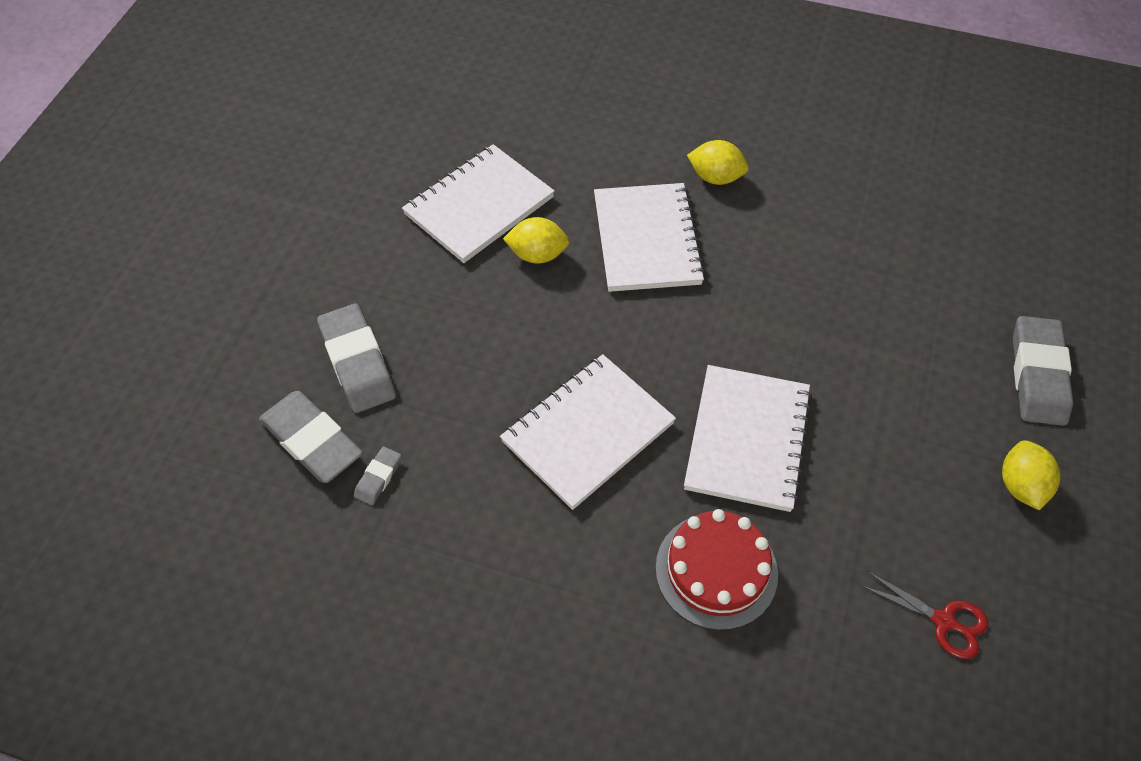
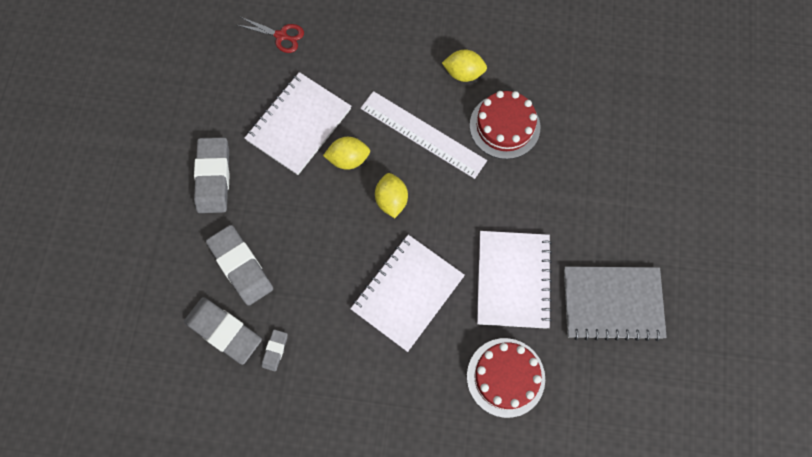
camera: 10 degrees left, 15 degrees up
(647, 240) = (423, 134): white notebook -> white ruler
(763, 246) = (504, 126): none -> red cake
(895, 494) = (612, 303): none -> grey notebook
(943, 621) = (649, 386): red scissors -> red scissors (281, 36)
(1020, 485) = (691, 283): yellow lemon -> yellow lemon (391, 200)
(1037, 375) = (697, 199): grey eraser -> grey eraser (213, 177)

